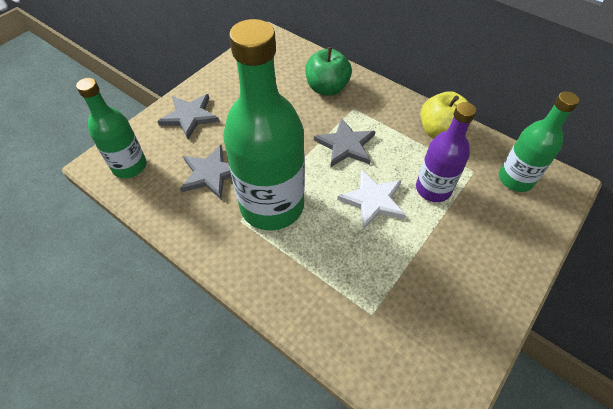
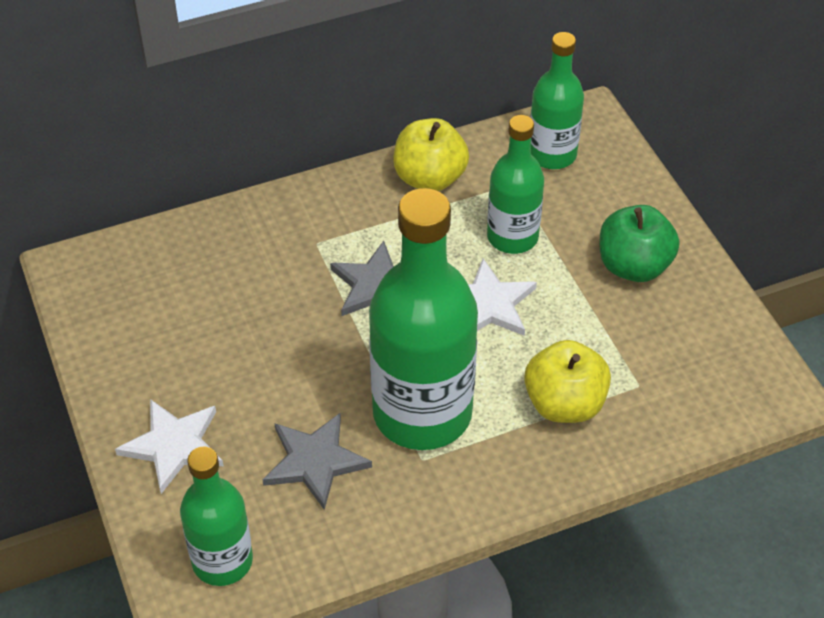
camera: 60 degrees left, 5 degrees down
(190, 116) = (173, 445): grey star -> white star
(326, 275) = (564, 404): none -> yellow apple
(327, 88) = (251, 252): green apple -> green apple (633, 266)
(433, 189) = (512, 237): purple bottle -> green bottle

